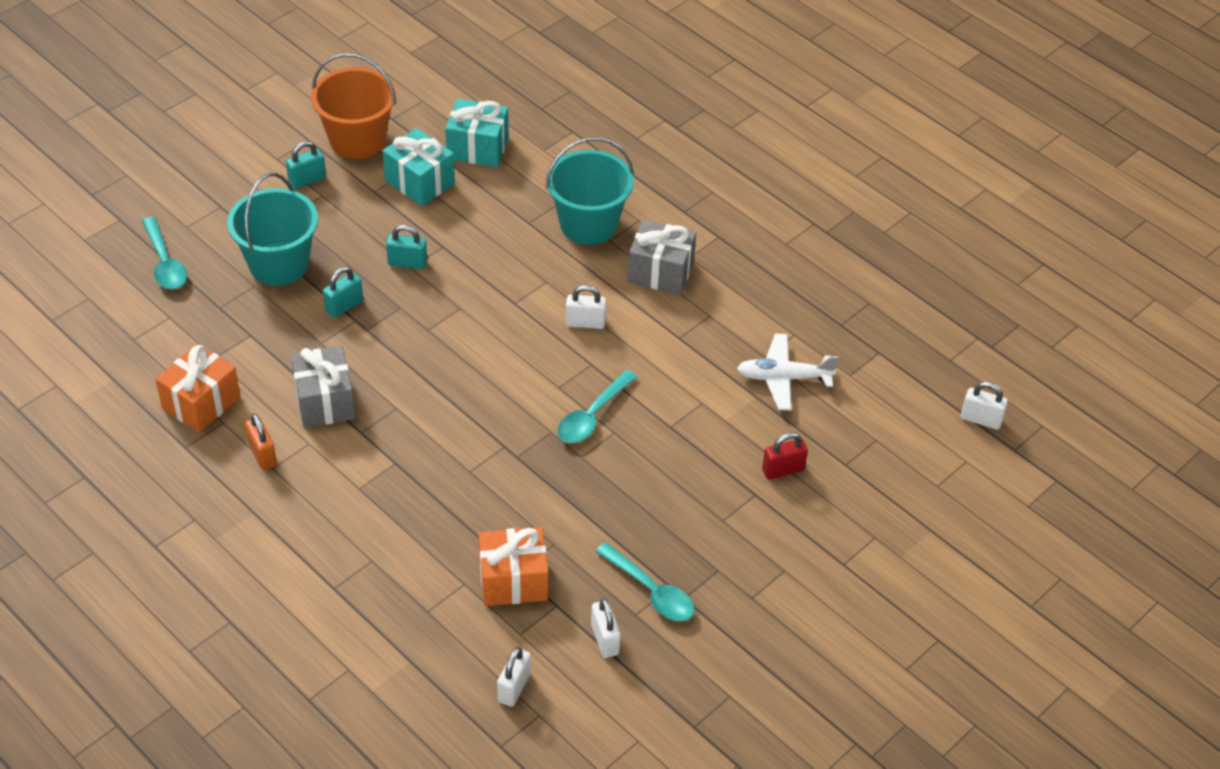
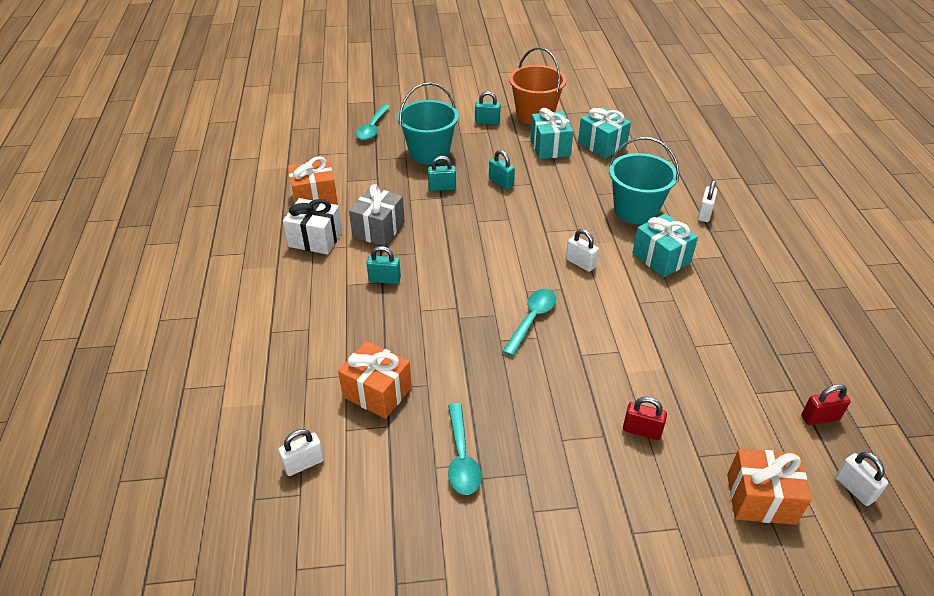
camera: 40 degrees right, 5 degrees down
(262, 454) = (315, 239): orange padlock -> white gift
(396, 458) = (384, 279): none -> turquoise padlock
(592, 416) = (532, 319): turquoise spoon -> turquoise spoon turned 135 degrees clockwise
(605, 639) = (396, 471): white padlock -> white padlock (704, 214)
(660, 272) = (661, 258): grey gift -> turquoise gift
(784, 378) = (697, 367): white plane -> none
(916, 369) = (820, 418): none -> red padlock
(918, 472) = (760, 499): none -> orange gift

